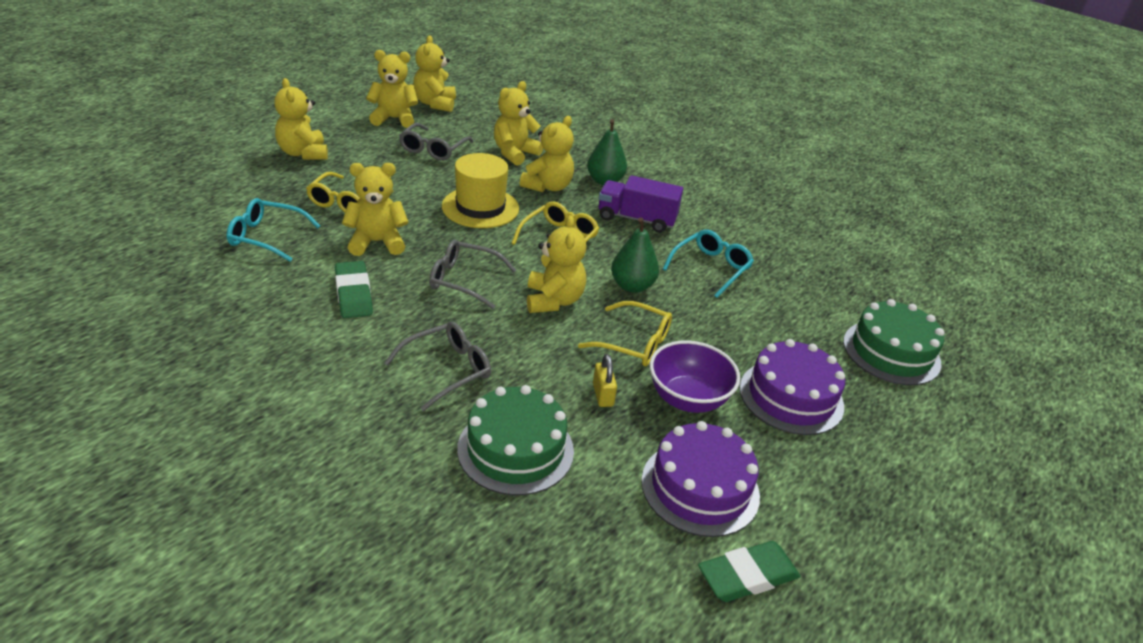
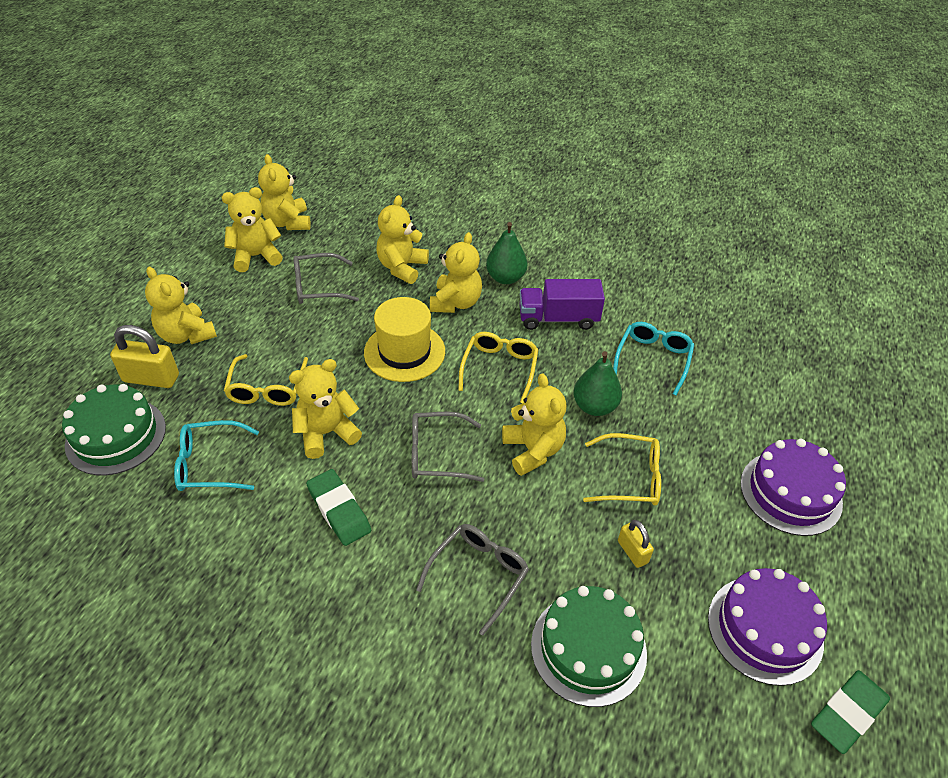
camera: 15 degrees left, 10 degrees up
(256, 173) = (151, 378): none -> yellow padlock
(433, 149) = (318, 287): grey glasses -> grey glasses turned 75 degrees clockwise
(687, 399) = (707, 528): purple bowl -> none
(891, 352) = (847, 408): green cake -> green cake (116, 436)

